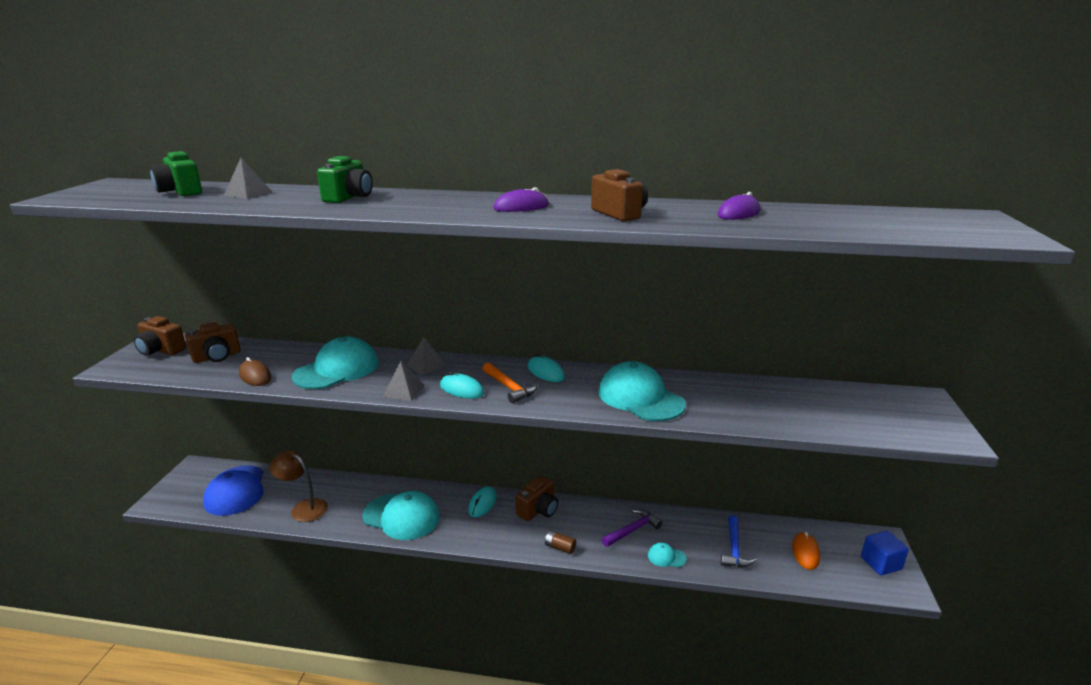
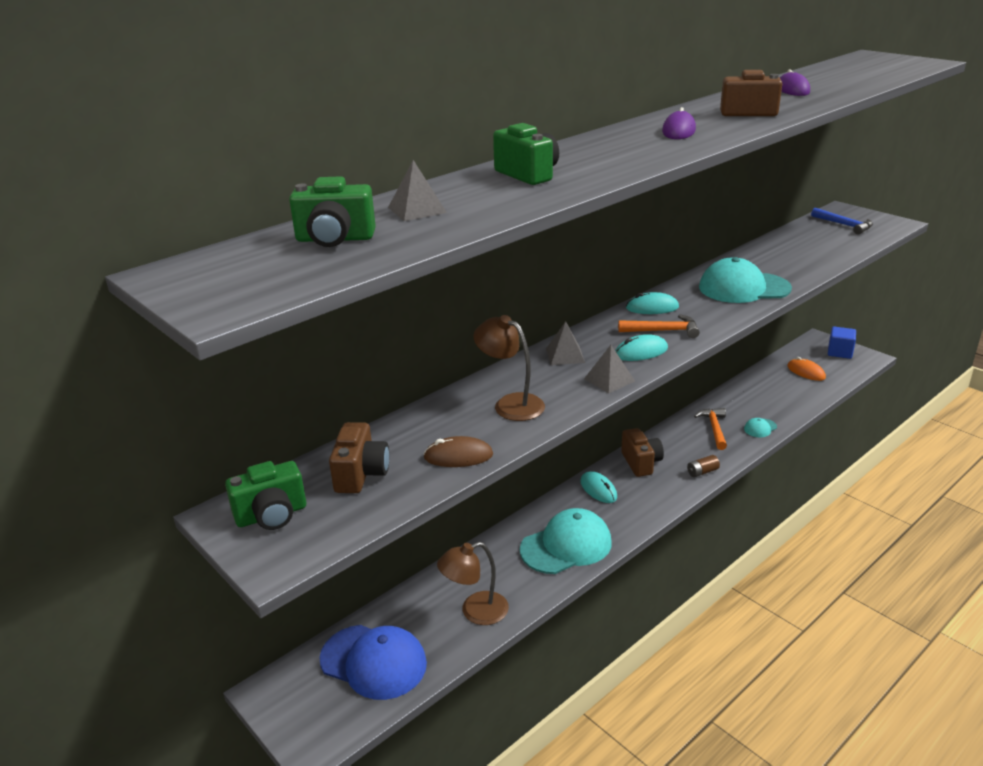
camera: 50 degrees left, 5 degrees up
(161, 350) = (271, 515): brown camera -> green camera
(337, 370) = (510, 404): turquoise cap -> brown lamp
(632, 530) = (714, 428): purple hammer -> orange hammer
(734, 549) = (777, 396): blue hammer -> blue hammer (844, 225)

